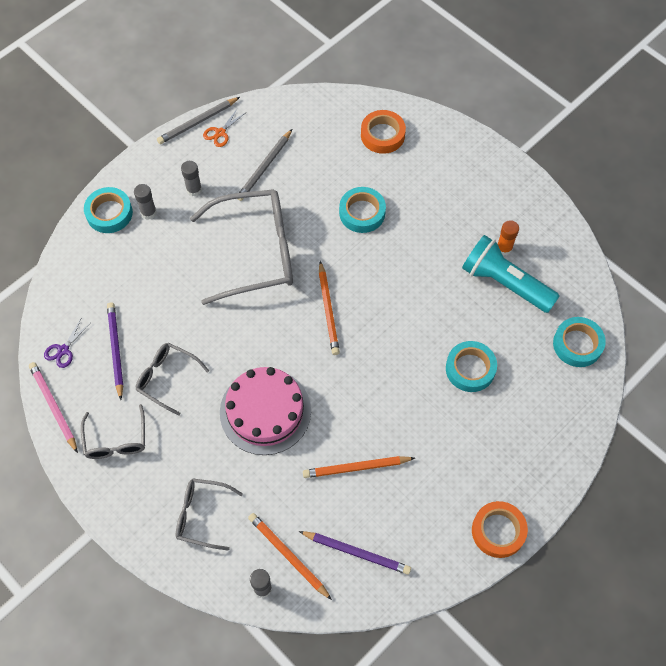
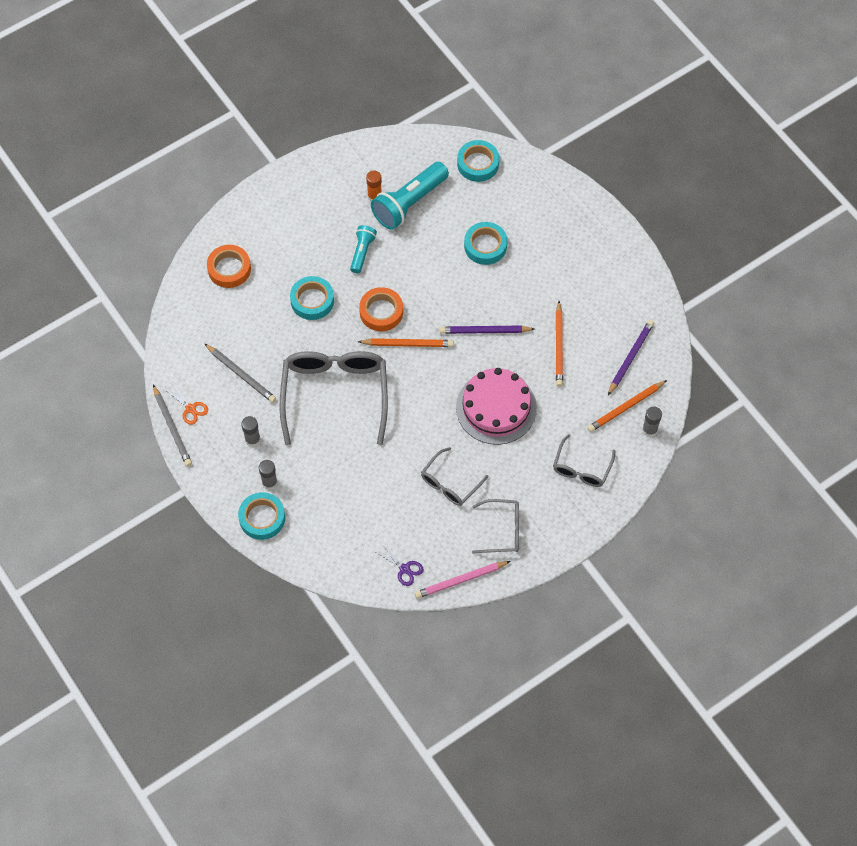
camera: 80 degrees left, 0 degrees up
(116, 350) = (413, 523): purple pencil -> purple pencil (484, 331)
(431, 248) = (362, 252): none -> turquoise flashlight
(498, 531) = (627, 255): orange tape -> orange tape (381, 312)

